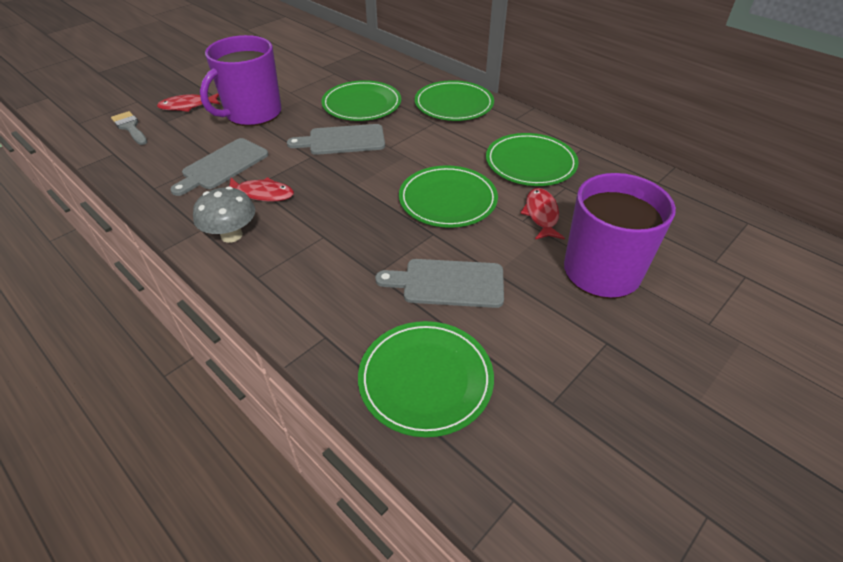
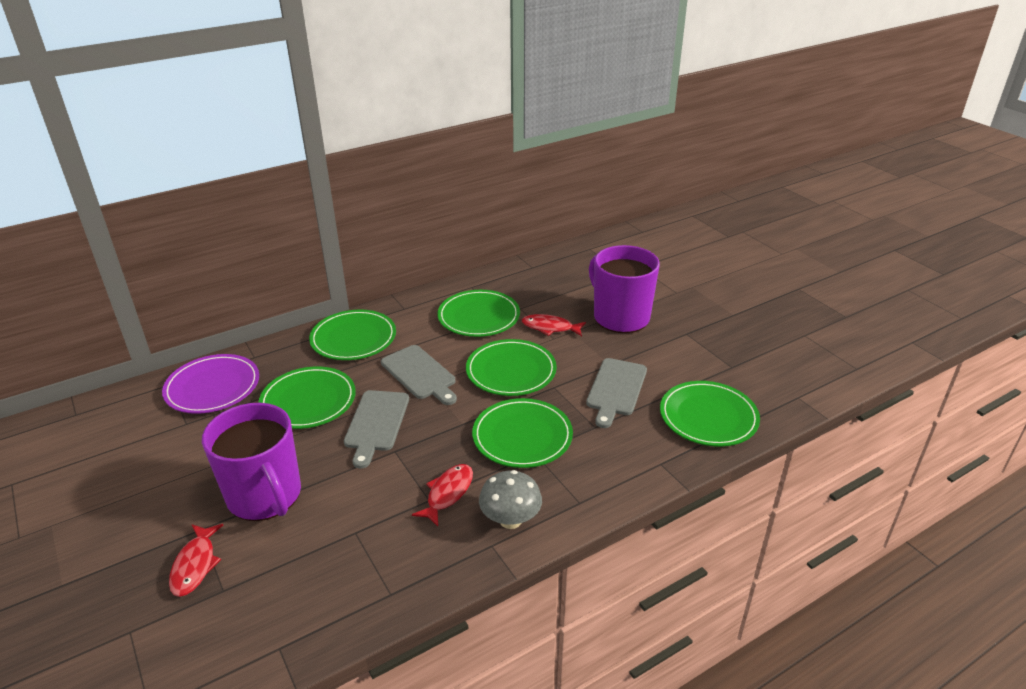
camera: 75 degrees left, 10 degrees down
(130, 127) = (214, 633): grey brush -> none
(222, 166) = (374, 526): grey cutting board -> grey cutting board (420, 374)
(347, 224) = (522, 436): none -> green plate
(364, 65) = (212, 387): none -> purple plate

